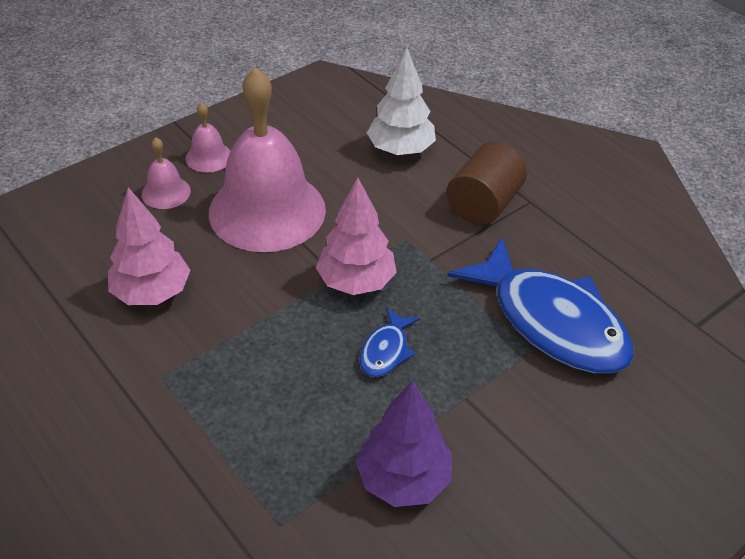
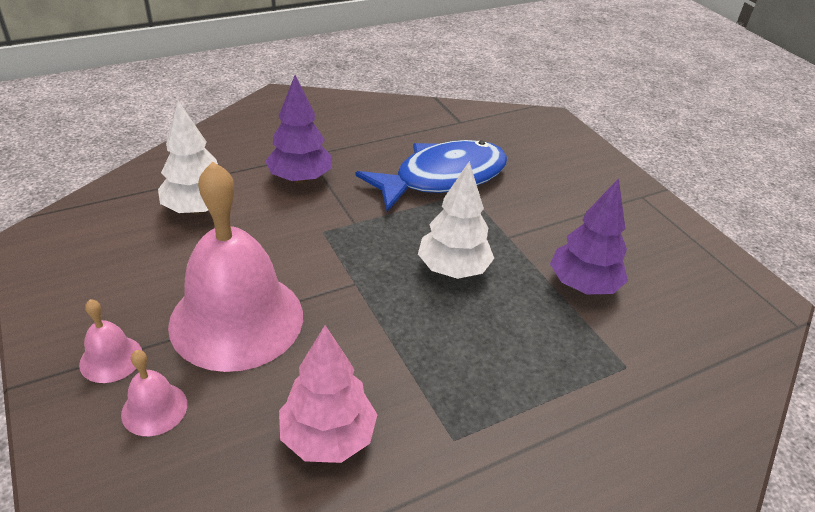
camera: 80 degrees left, 5 degrees down
(356, 282) = (366, 272): pink tree -> none
(386, 350) = (453, 269): blue fish -> white tree
(483, 204) = (300, 178): brown cylinder -> purple tree

